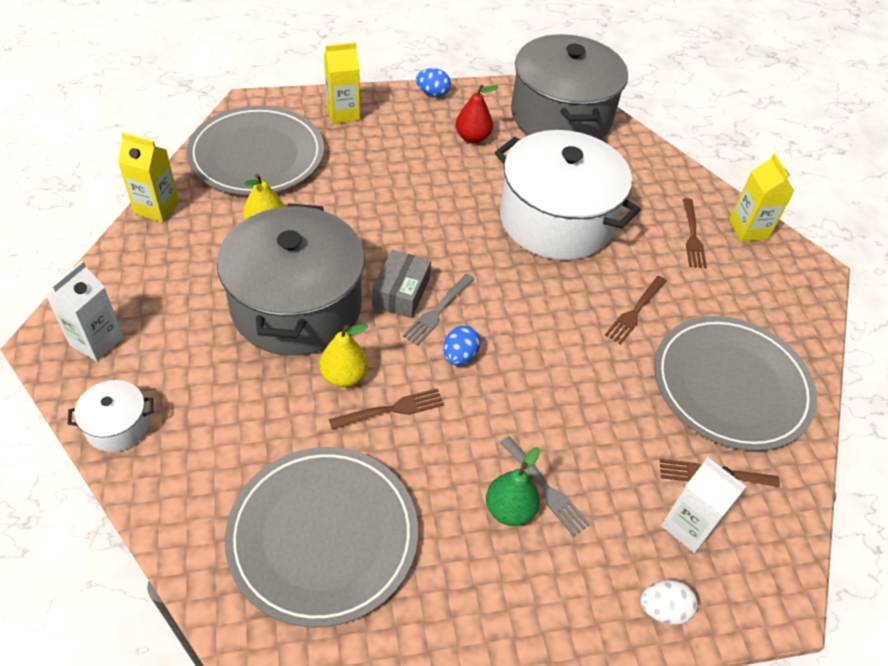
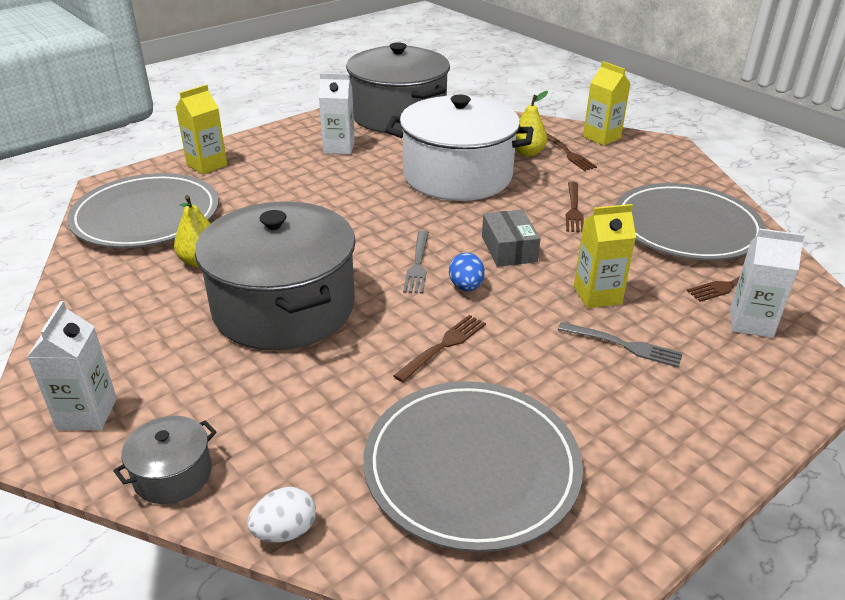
camera: 25 degrees left, 15 degrees down
(118, 426) = (173, 474): white pot -> grey pot
(157, 208) = (69, 286): yellow carton -> yellow carton (597, 295)
(344, 376) = (377, 339): yellow pear -> yellow pear (527, 153)
(401, 292) = (373, 263): grey box -> grey box (509, 249)
(432, 93) = (278, 131): blue egg -> none
(472, 138) = (339, 148): red pear -> white carton
(509, 509) = (611, 372): green pear -> none
(663, 609) = (792, 384): white egg -> white egg (285, 531)

